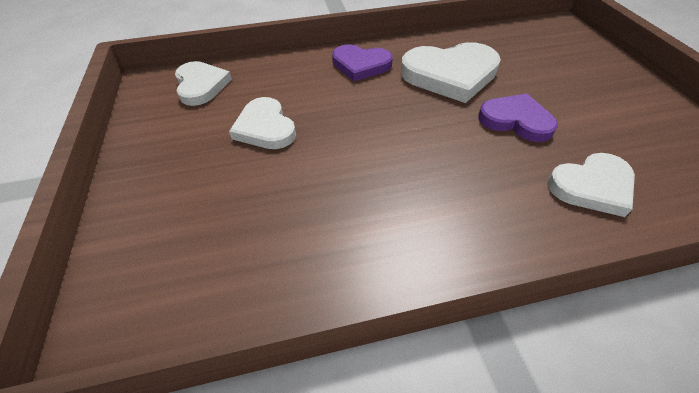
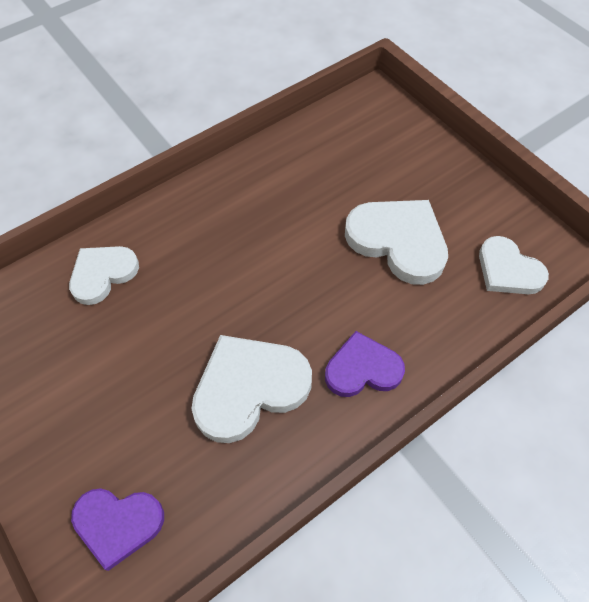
camera: 155 degrees right, 10 degrees up
(265, 127) = (398, 241): white heart -> white heart, size x1.54
(516, 120) = (166, 333): purple heart -> purple heart (118, 524)

